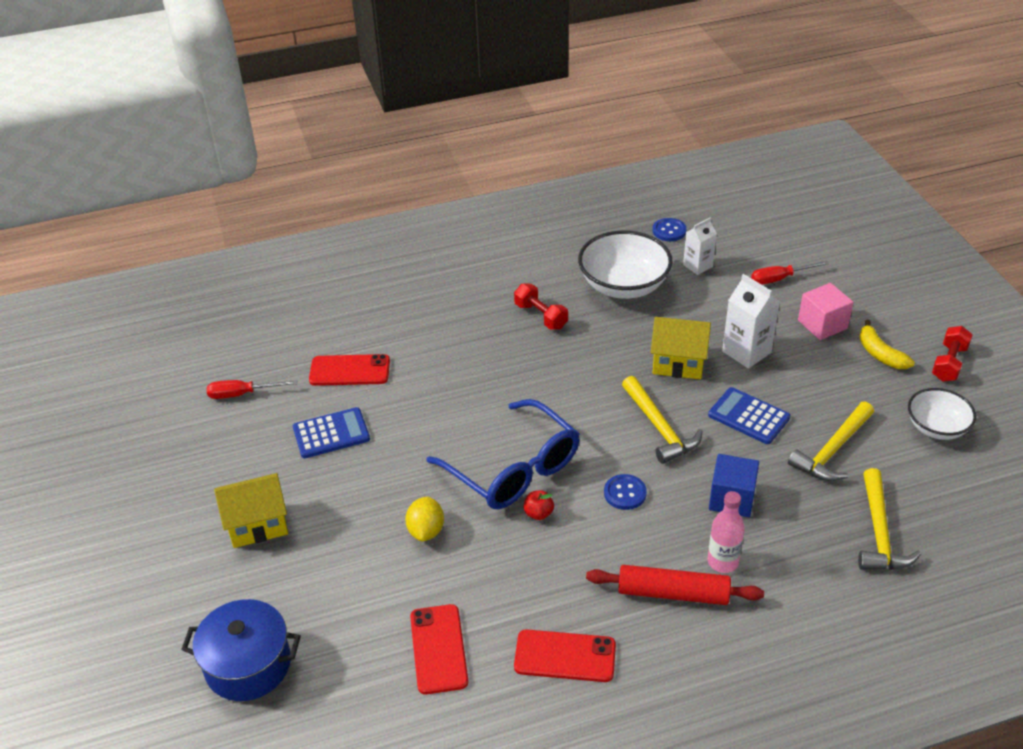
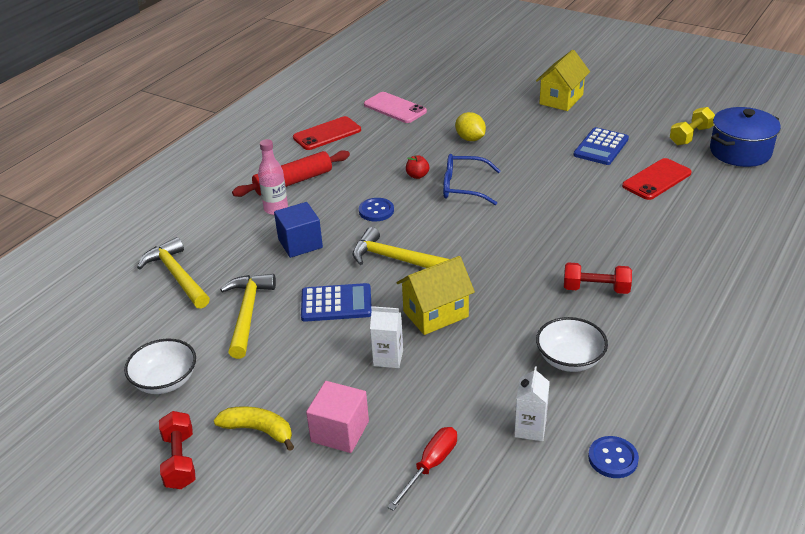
camera: 140 degrees right, 5 degrees down
(242, 394) = (690, 136): red screwdriver -> yellow dumbbell
(248, 665) = (474, 67): blue pot -> blue pot (740, 152)
(438, 649) = (395, 108): red phone -> pink phone
(514, 469) = (463, 187): blue glasses -> blue glasses, size x0.62
(623, 286) = (569, 359): white bowl -> white bowl, size x0.61
(746, 352) = (388, 358): white carton -> white carton, size x0.66

